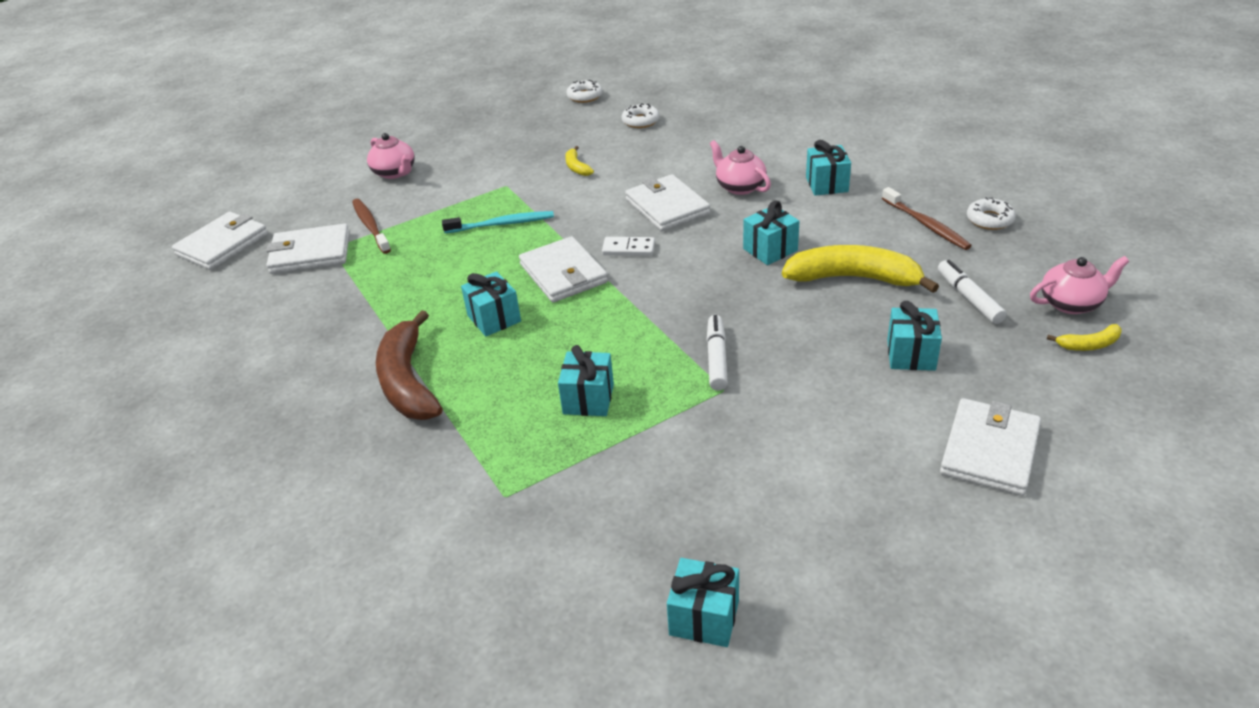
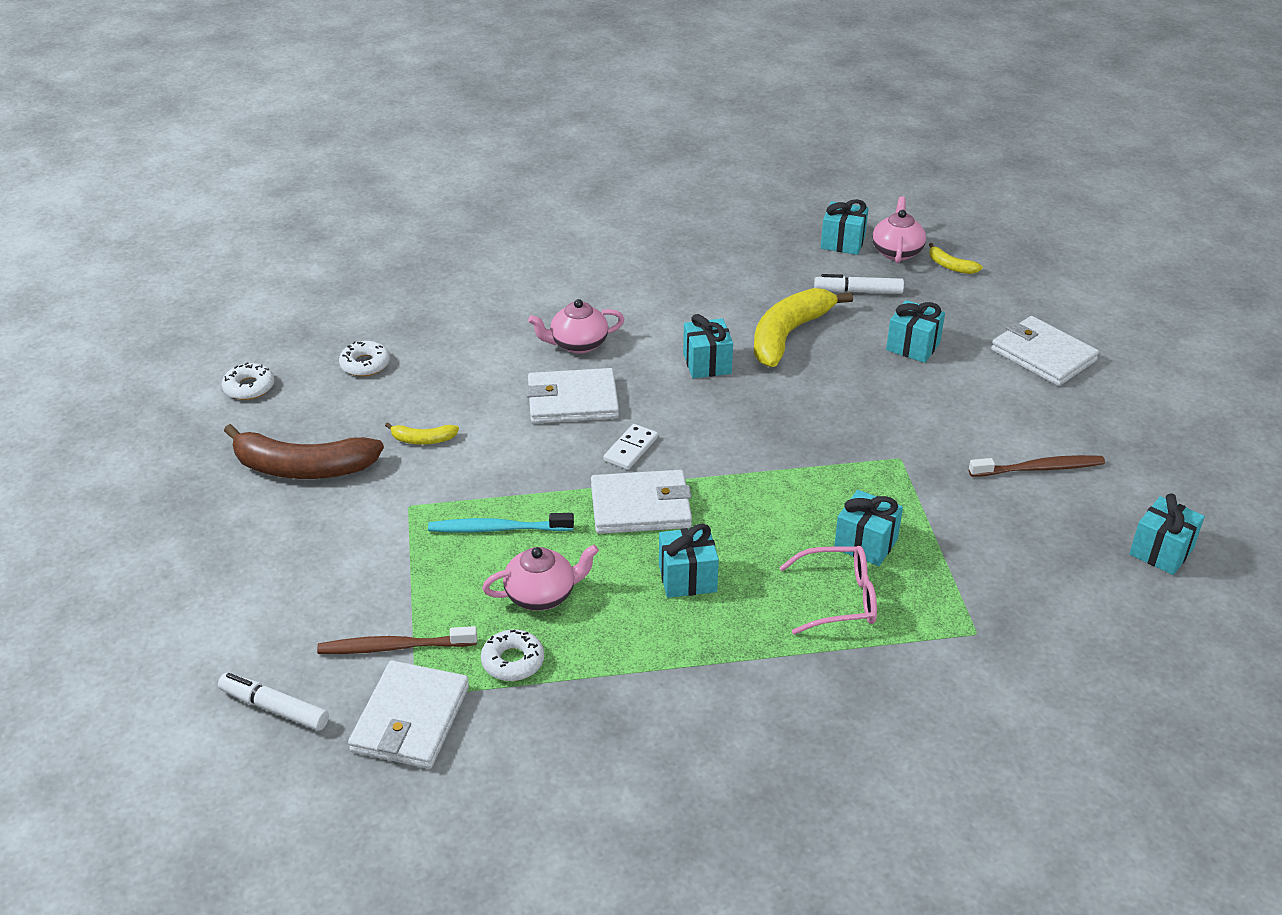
camera: 70 degrees left, 0 degrees up
(222, 244) = (298, 818): white wallet -> none
(395, 172) = (270, 598): pink teapot -> pink teapot (542, 595)
(408, 381) = (758, 670): brown banana -> brown banana (302, 468)
(502, 224) = (497, 529): turquoise toothbrush -> turquoise toothbrush turned 105 degrees counterclockwise
(509, 402) = (839, 599): none -> pink glasses
(716, 358) = (853, 448): white marker -> white marker (275, 708)
(826, 184) = (623, 294): turquoise gift -> turquoise gift (842, 242)
(926, 225) = (738, 270): brown toothbrush -> brown toothbrush (1039, 468)
(989, 219) = (756, 238): white donut -> white donut (513, 661)
(1088, 344) = (950, 266): yellow banana -> yellow banana turned 120 degrees clockwise

